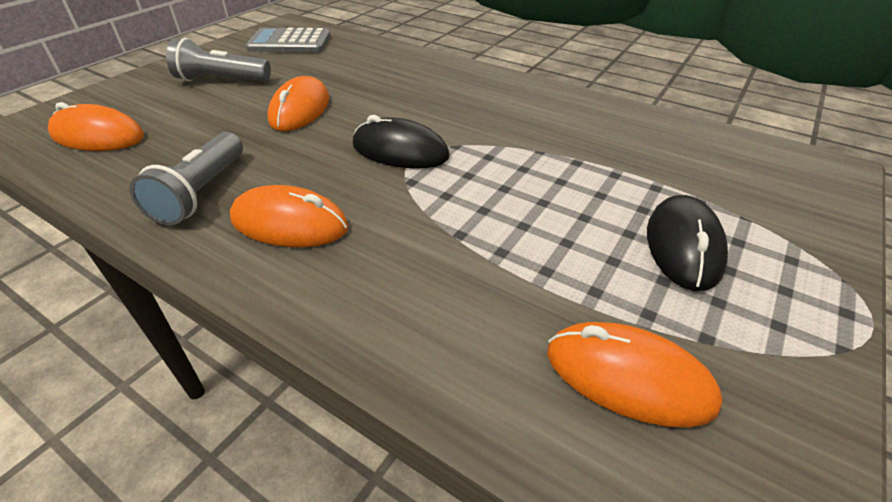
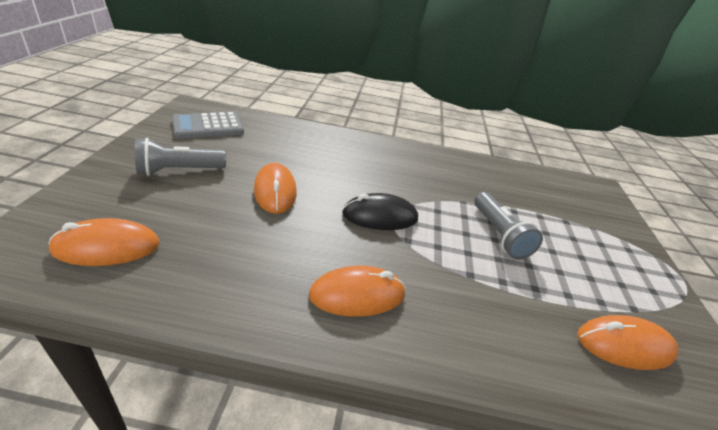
camera: 30 degrees left, 5 degrees down
(201, 192) = (263, 284): grey flashlight -> grey flashlight (499, 234)
(683, 246) = (582, 253): black mouse -> none

